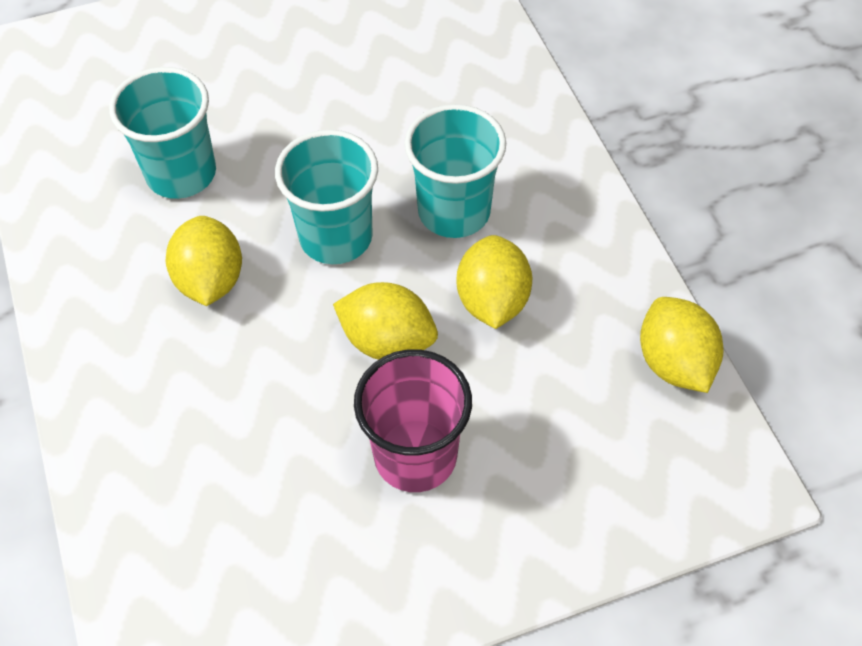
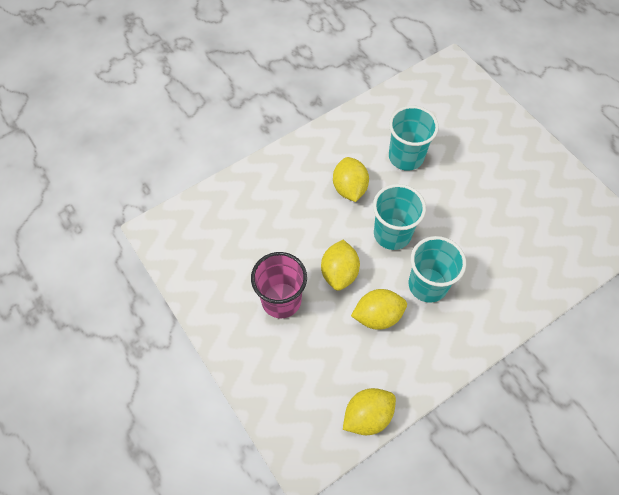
camera: 75 degrees right, 5 degrees up
(210, 280) = (349, 188): yellow lemon -> yellow lemon turned 75 degrees counterclockwise

